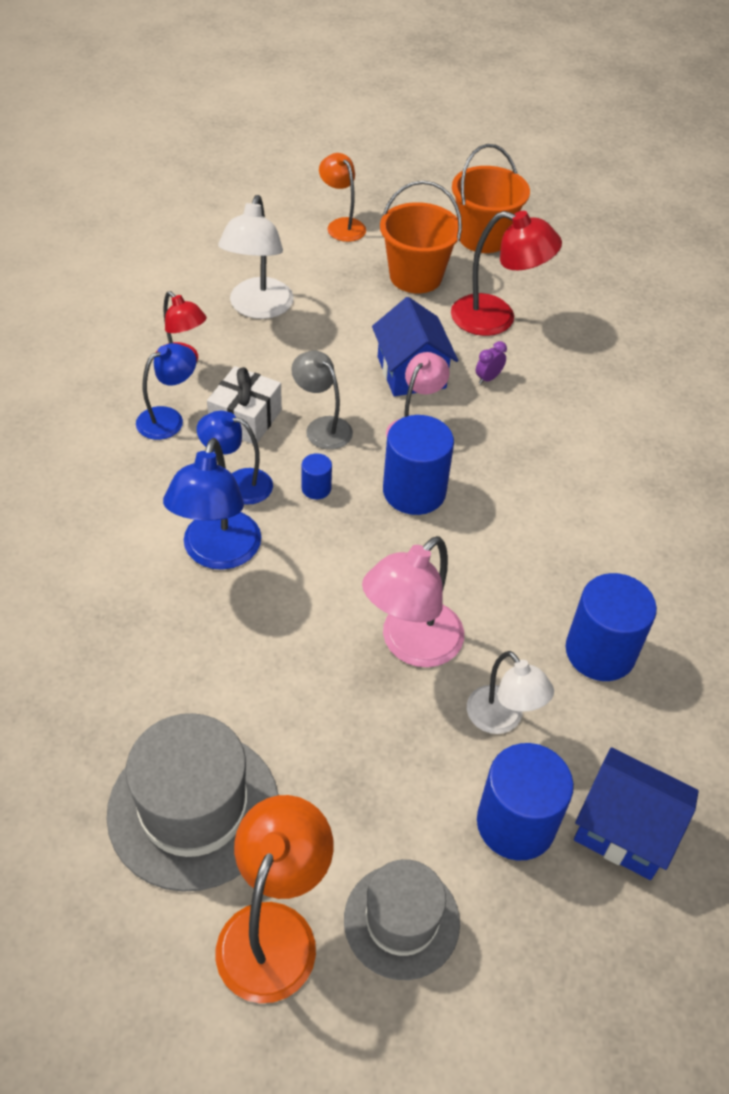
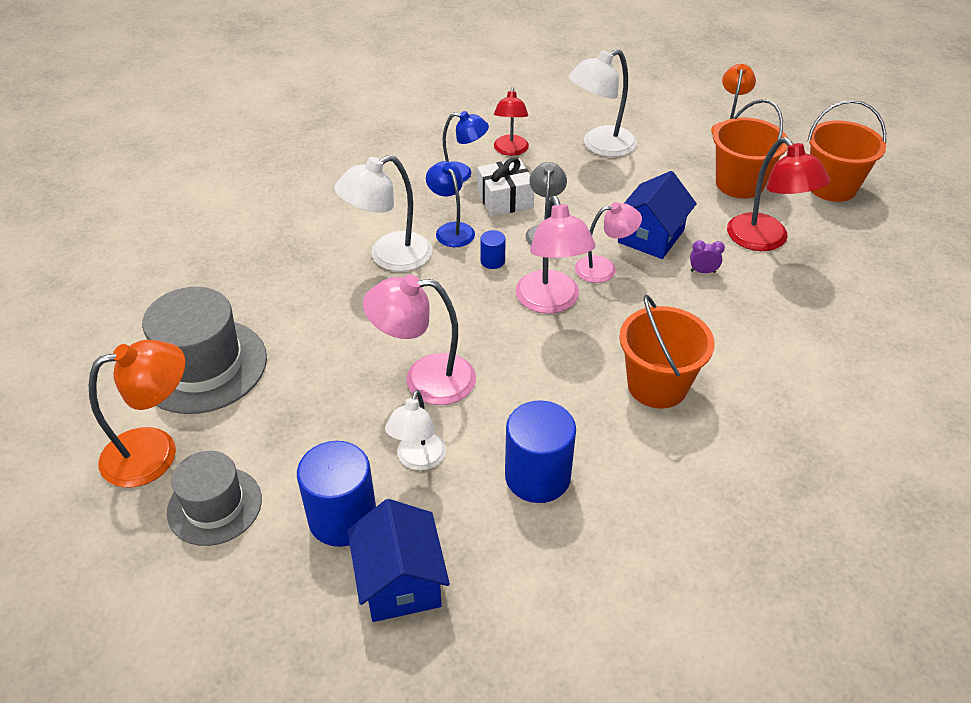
camera: 50 degrees right, 5 degrees down
(217, 553) = (389, 257): blue lamp -> white lamp
(414, 491) = (551, 302): blue cylinder -> pink lamp
(579, 504) = (657, 385): none -> orange bucket

